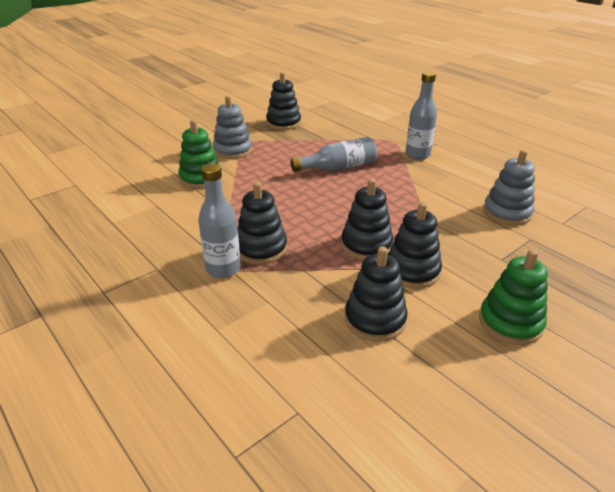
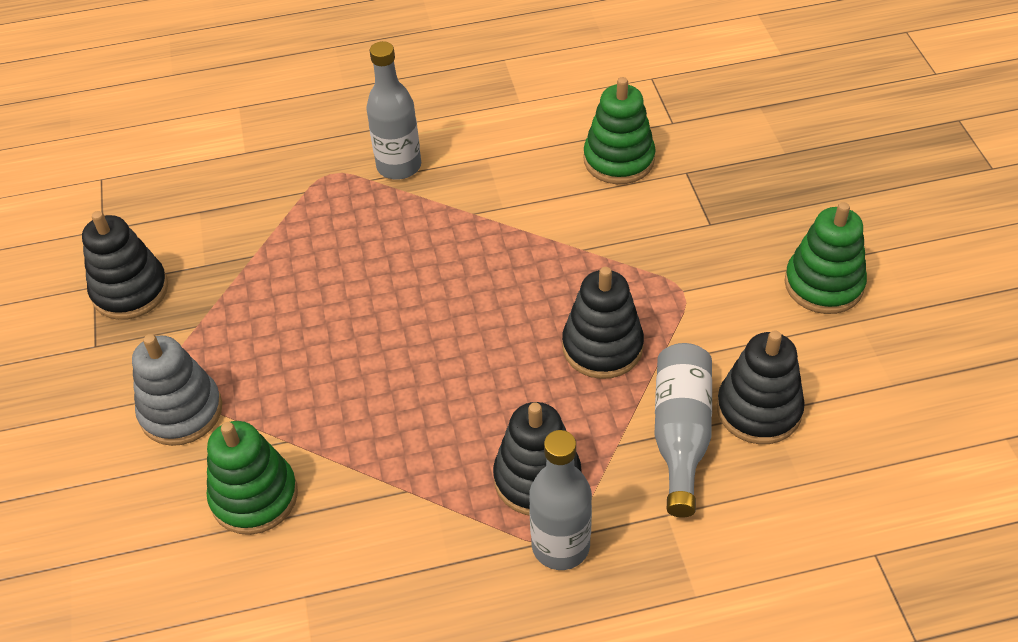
camera: 60 degrees left, 15 degrees up
(338, 168) = (365, 283): grey bottle -> grey bottle (680, 434)
(412, 271) = (686, 325): black stacking toy -> none
(507, 213) = (618, 160): grey stacking toy -> green stacking toy

